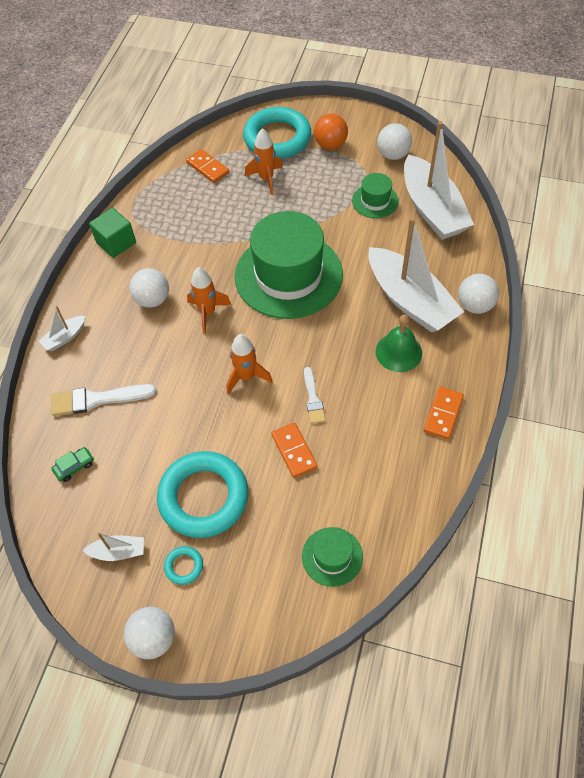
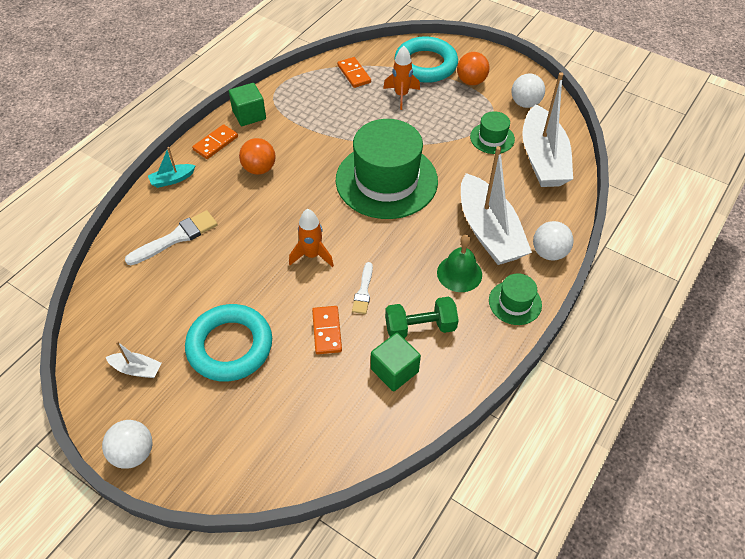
camera: 15 degrees right, 5 degrees down
(65, 337) = (172, 179): white boat -> turquoise boat
(74, 466) = (132, 287): green car -> none
(97, 399) = (176, 237): white brush -> white brush turned 135 degrees clockwise
(152, 299) = (259, 169): white ball -> orange ball
(184, 566) = (187, 400): turquoise ring -> none
(207, 313) = (301, 192): orange rocket -> none
(332, 556) = (321, 434): green hat -> green hat (515, 302)
(376, 470) = (394, 370): none -> green cube
(383, 419) = (420, 327): none -> green dumbbell
(443, 414) = (478, 340): orange domino -> orange domino (215, 143)

